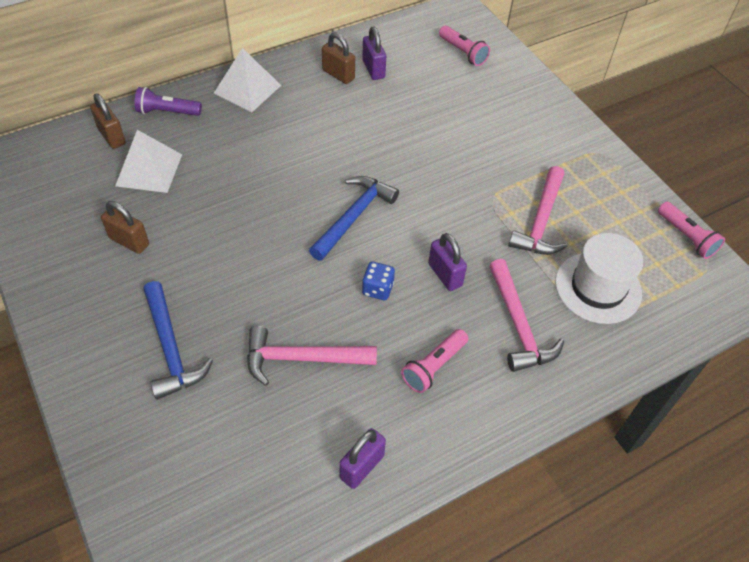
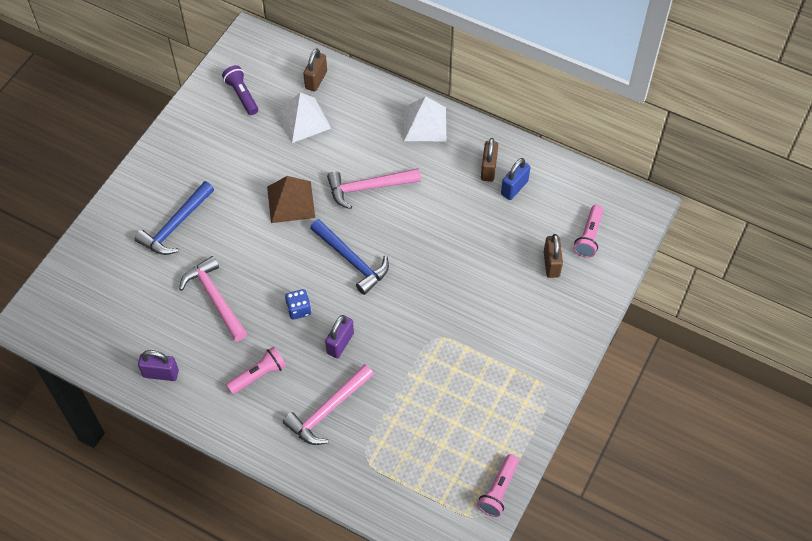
camera: 60 degrees right, 5 degrees up
(129, 241) = (238, 150): brown padlock -> brown padlock (551, 264)
(167, 112) = (363, 93): purple flashlight -> purple flashlight (242, 95)
(239, 229) = (290, 202): none -> brown pyramid
(353, 216) = (352, 260): blue hammer -> blue hammer turned 45 degrees clockwise
(373, 69) = (514, 188): purple padlock -> blue padlock
(433, 366) = (258, 375): pink flashlight -> pink flashlight turned 135 degrees clockwise
(541, 221) = (438, 381): pink hammer -> pink hammer (368, 188)
(598, 287) = (399, 447): white hat -> none

